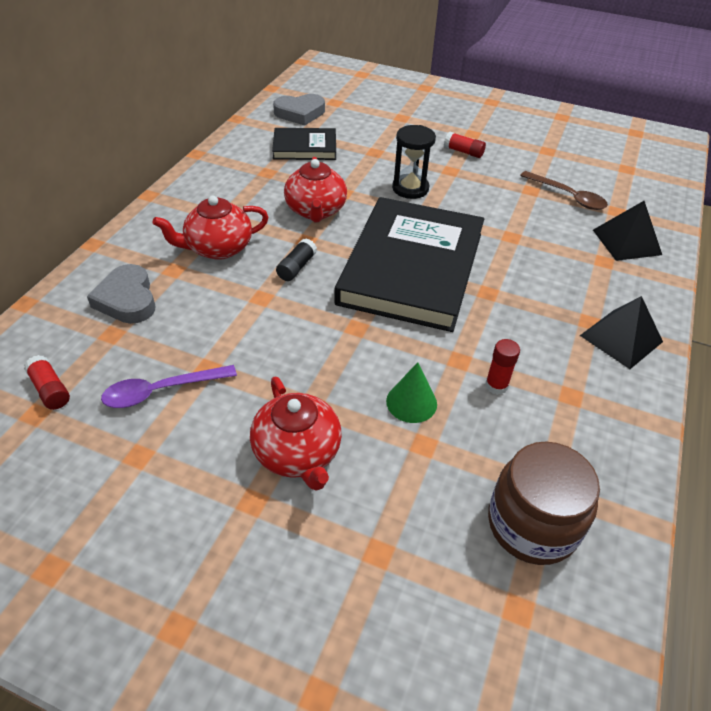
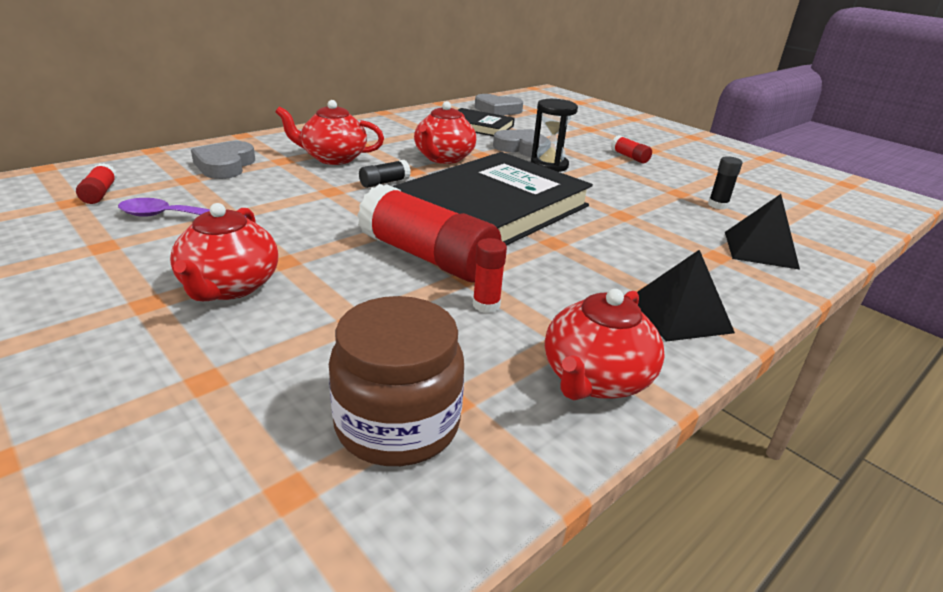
camera: 25 degrees right, 15 degrees down
(369, 170) = (522, 148): none -> grey heart
(411, 402) = (381, 289): green cone -> none
(413, 351) = (427, 257): none -> red glue stick
(568, 196) = (717, 205): brown spoon -> black glue stick
(613, 425) = (595, 379): none -> red teapot

